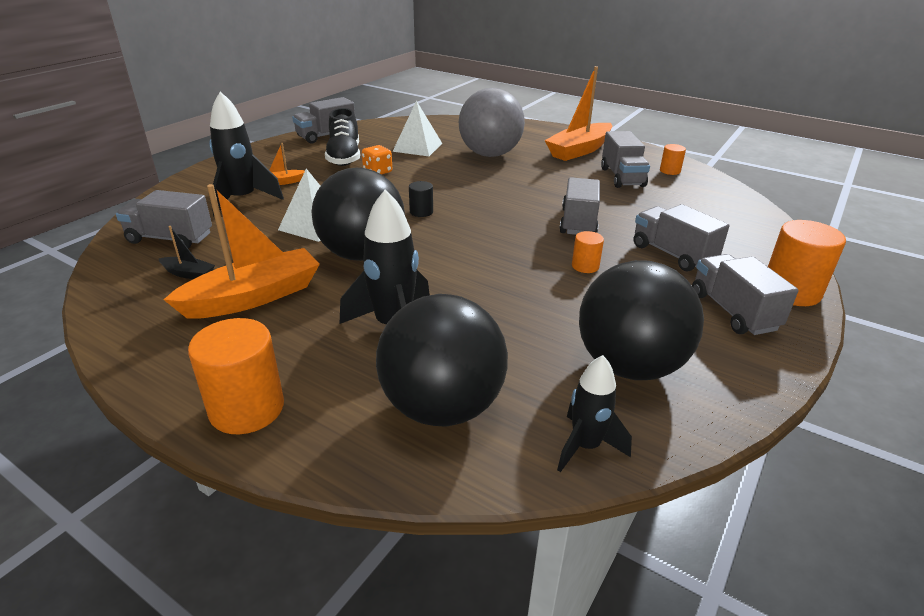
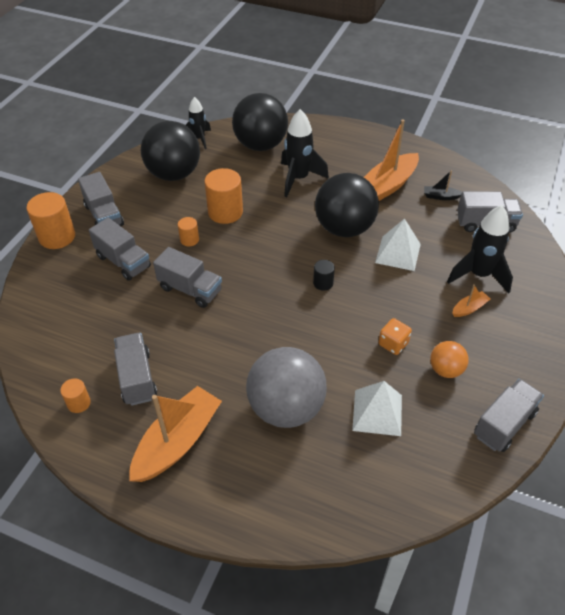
camera: 170 degrees right, 15 degrees up
(247, 409) = (342, 134): orange cylinder -> orange cylinder (225, 212)
(344, 157) = (445, 370): black shoe -> orange ball
(578, 222) = (190, 289): grey truck -> grey truck turned 60 degrees counterclockwise

